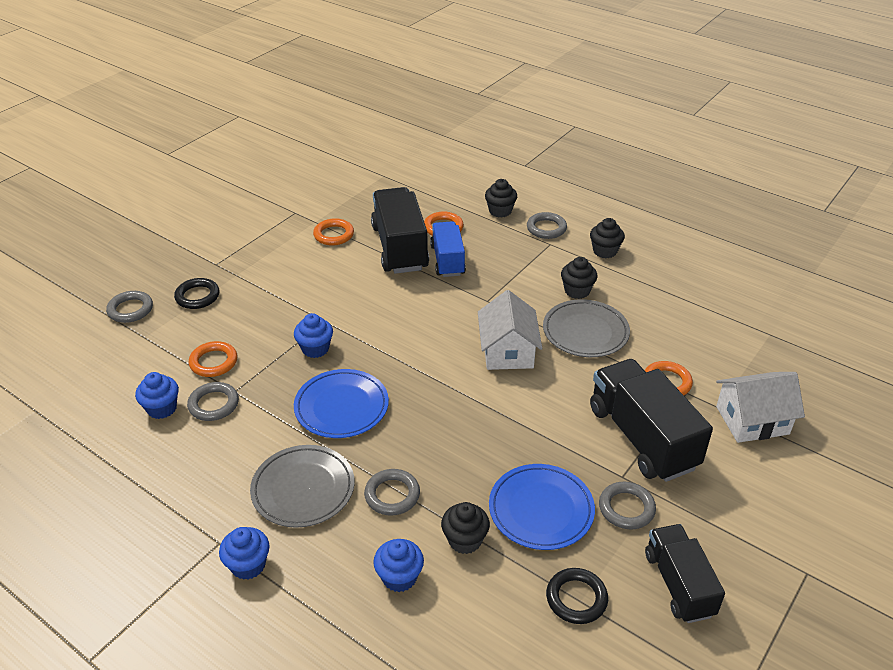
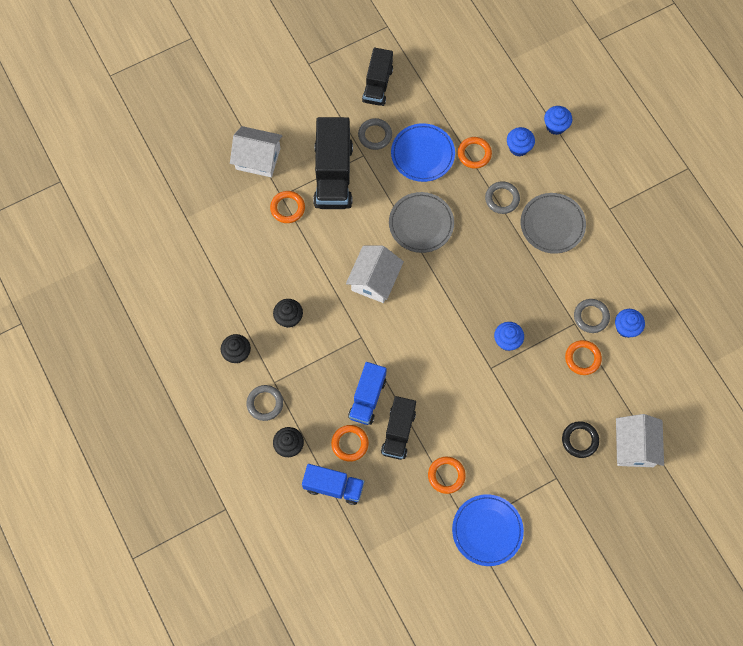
camera: 155 degrees left, 30 degrees up
(130, 309) = (634, 446): grey ring -> white house
(248, 565) = (597, 188): blue cupcake -> blue cupcake (555, 126)
(341, 407) = (507, 278): blue plate -> blue plate (487, 530)
(400, 248) = (398, 432): black truck -> black truck, size x0.63
(439, 200) = (333, 487): none -> blue truck
(465, 540) = (474, 154): black cupcake -> orange ring
(576, 598) = (434, 99): black ring -> none
(585, 332) = (310, 274): grey plate -> grey plate (421, 224)

